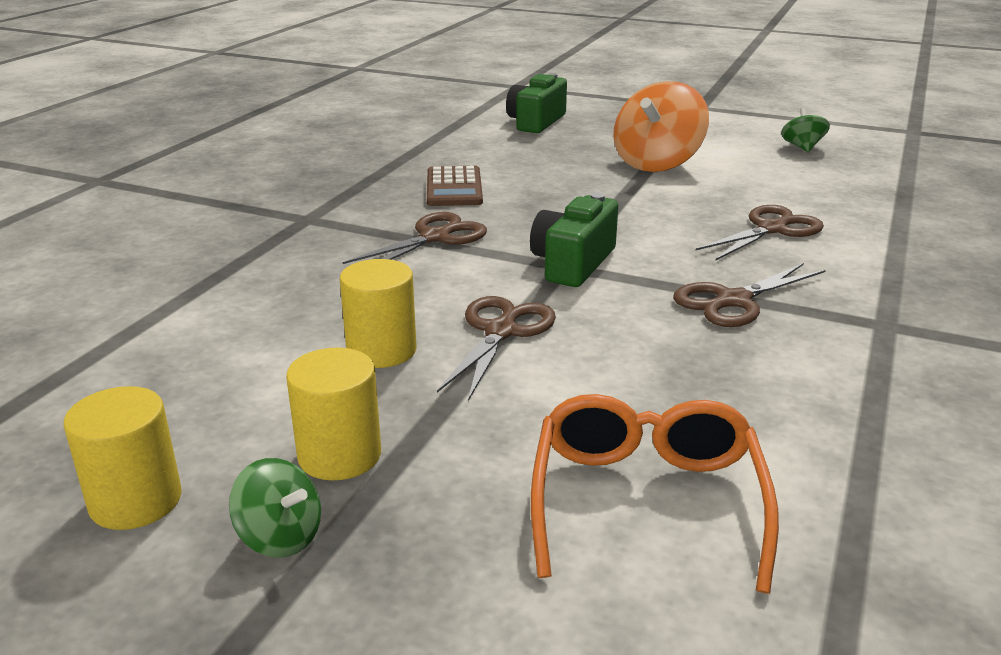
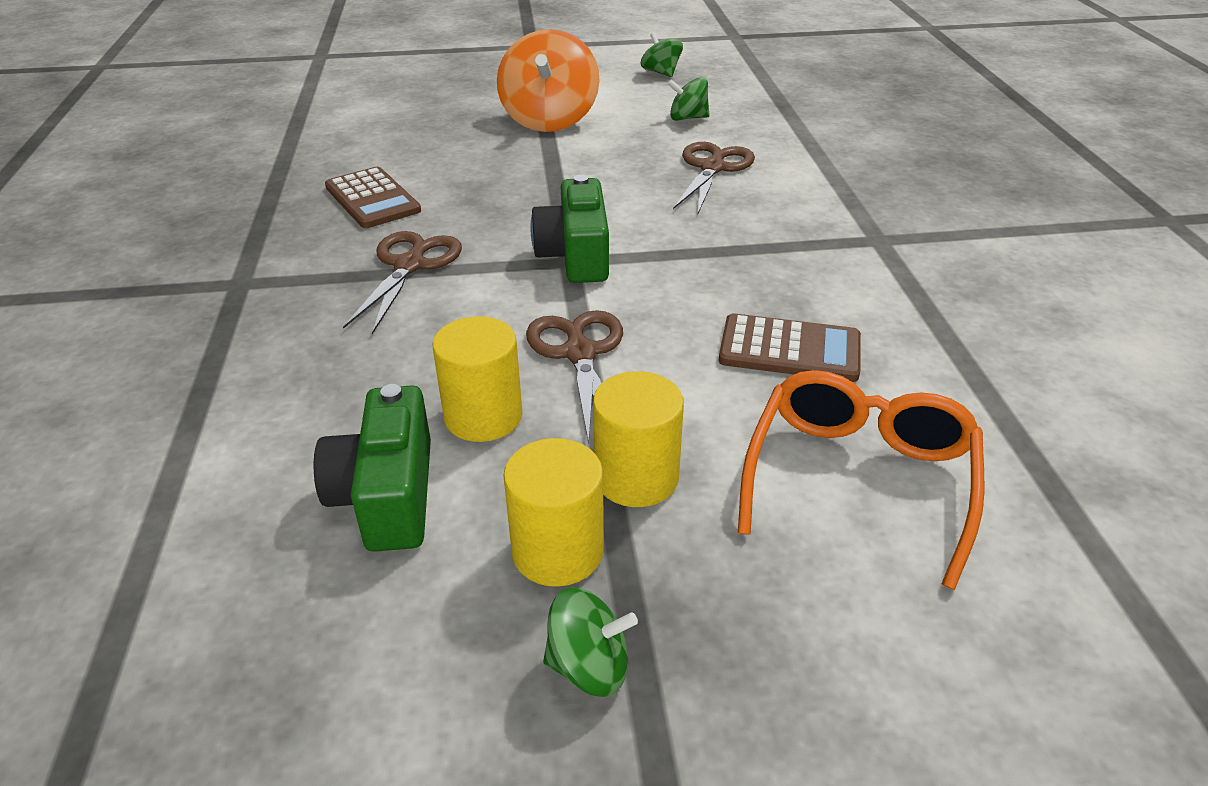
camera: 30 degrees left, 10 degrees up
(135, 501) = (395, 702): yellow cylinder -> yellow cylinder (636, 478)
(536, 122) = (384, 97): green camera -> green camera (387, 495)
(646, 501) = (859, 479): orange glasses -> orange glasses turned 45 degrees clockwise
(691, 384) = (789, 349): none -> brown calculator
(733, 301) = (748, 253): brown scissors -> none
(790, 186) = (687, 118): none -> green spinning top

